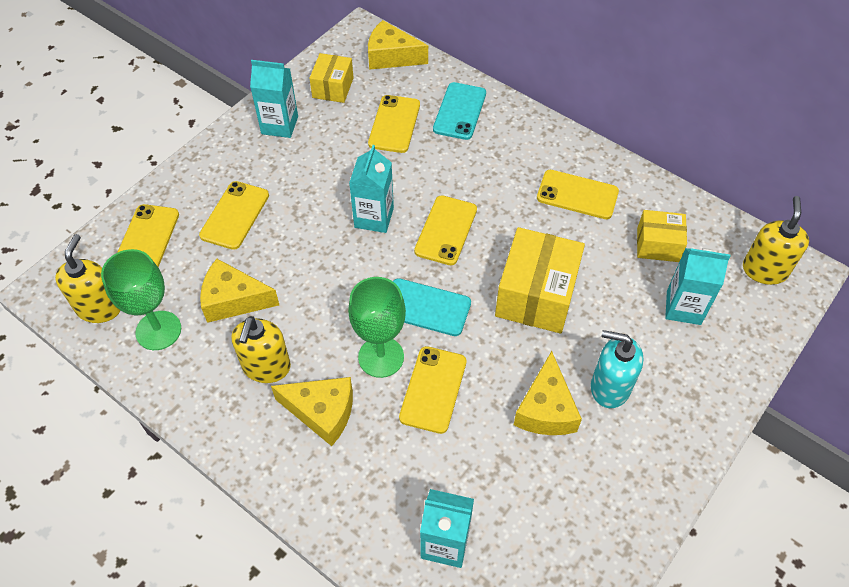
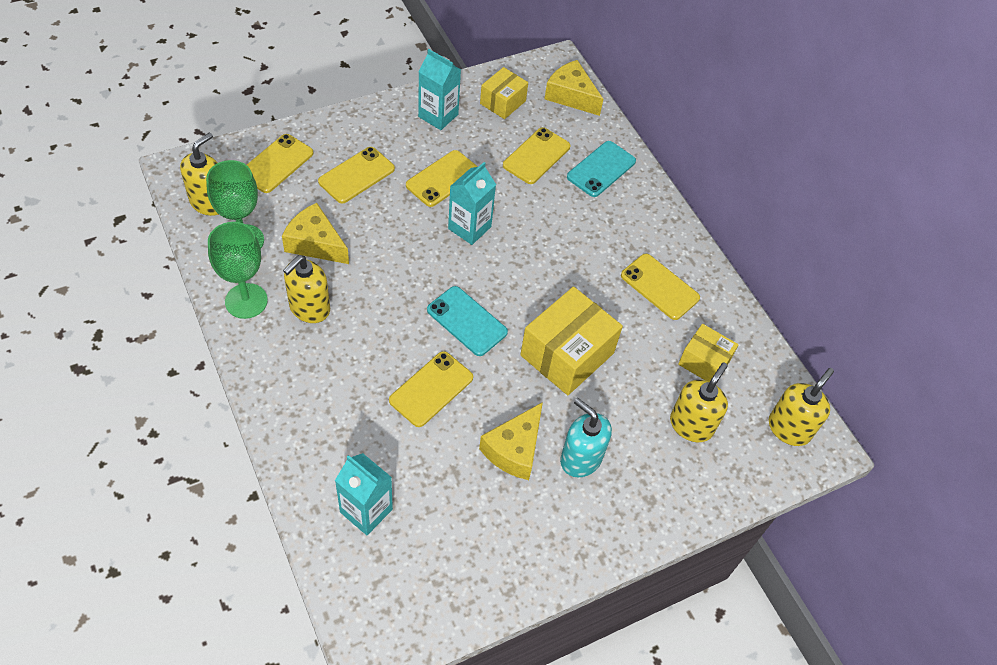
camera: 20 degrees right, 0 degrees up
(322, 412) = (331, 364): yellow cheese -> none
(381, 357) = (405, 343): green goblet -> green goblet (246, 301)
(446, 230) = (524, 265): yellow phone -> yellow phone (443, 179)
(683, 307) = (691, 425): turquoise carton -> yellow soap dispenser

